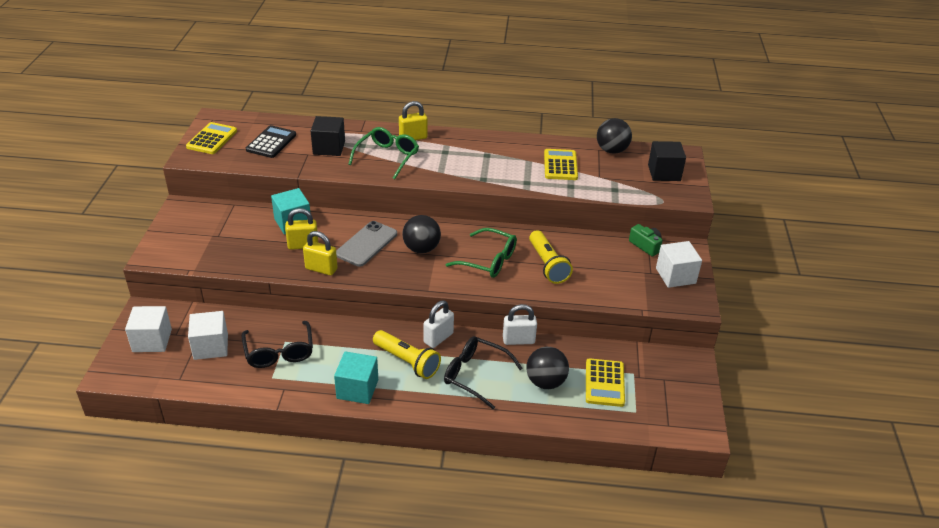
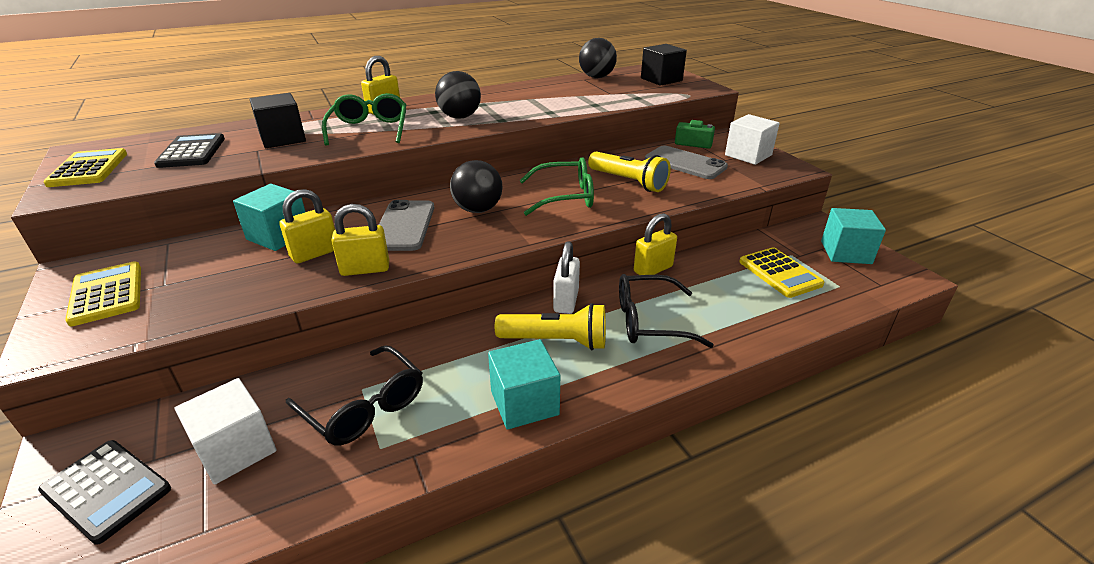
camera: 30 degrees left, 5 degrees down
(152, 340) = (106, 490): white cube -> black calculator
(518, 340) = (653, 269): white padlock -> yellow padlock
(545, 382) = (727, 296): black ball -> black ball (460, 117)
(560, 165) = (565, 95): yellow calculator -> yellow calculator (107, 294)
(612, 264) = (685, 163): none -> grey phone
(678, 390) = (845, 252): none -> turquoise cube

